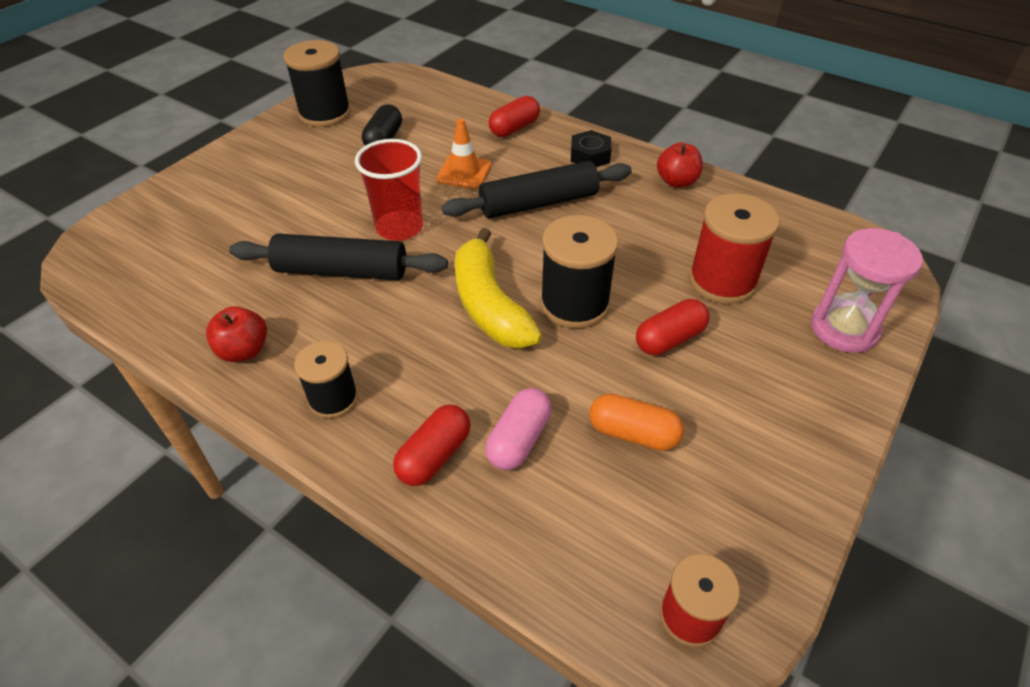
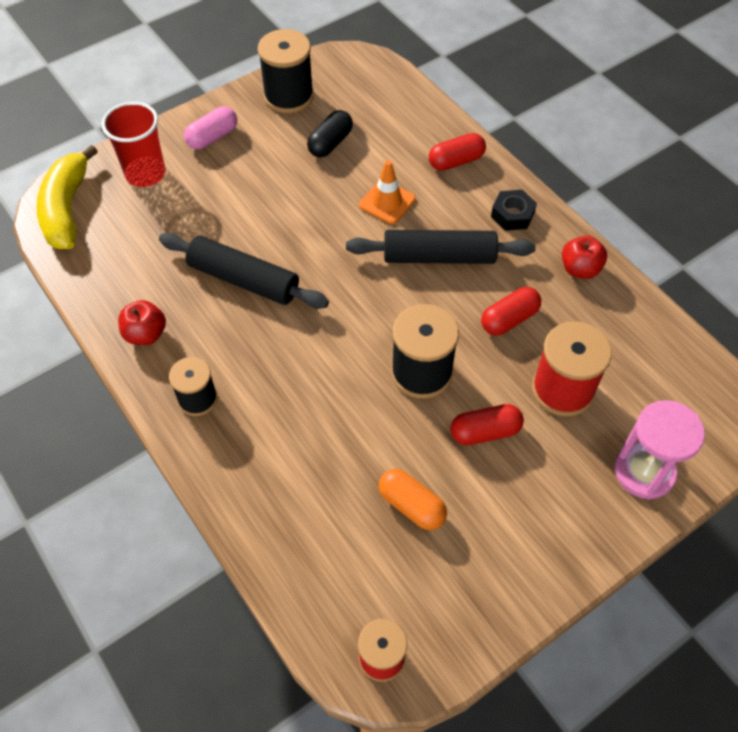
camera: 20 degrees right, 10 degrees up
(399, 228) = (307, 248): red cup -> red cup (145, 174)
(434, 456) = (254, 472): red capsule -> red capsule (509, 319)
(489, 305) = (350, 351): yellow banana -> yellow banana (67, 209)
(519, 439) = (321, 480): pink capsule -> pink capsule (212, 137)

